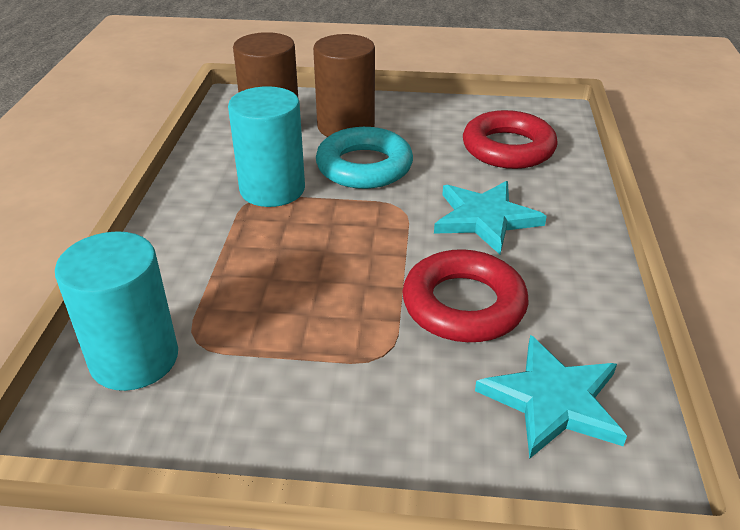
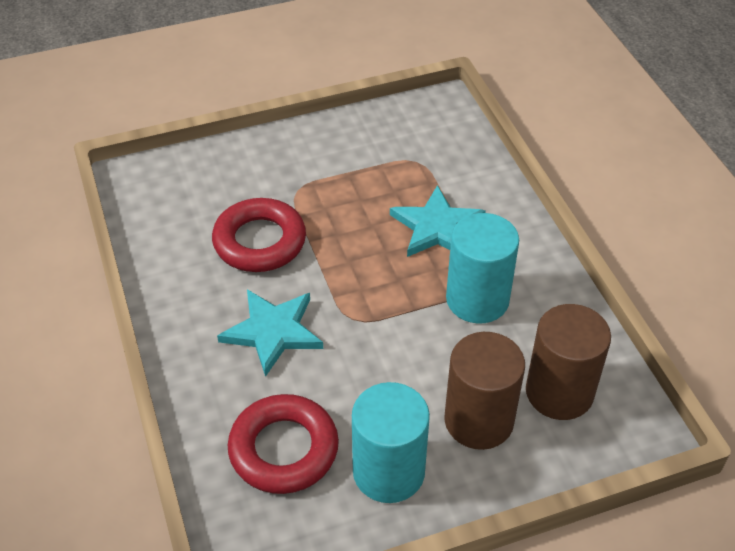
camera: 155 degrees right, 10 degrees up
(134, 359) = (441, 141): turquoise cylinder -> turquoise cylinder (388, 472)
(364, 166) = (417, 361): turquoise ring -> none
(553, 400) = (183, 197): turquoise star -> turquoise star (437, 227)

